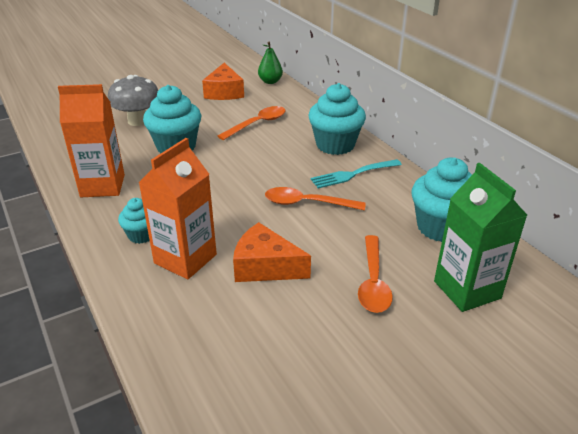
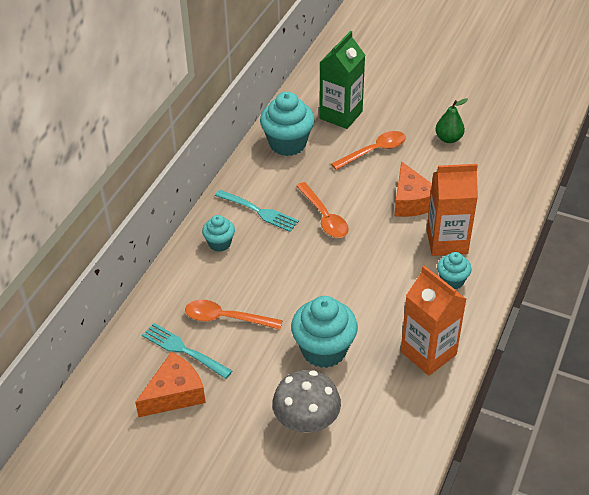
camera: 125 degrees left, 10 degrees up
(253, 103) = (183, 350): none -> turquoise fork
(270, 81) = (112, 369): green pear -> green pear (448, 139)
(335, 145) = (219, 243): turquoise cupcake -> turquoise cupcake, size x0.55

